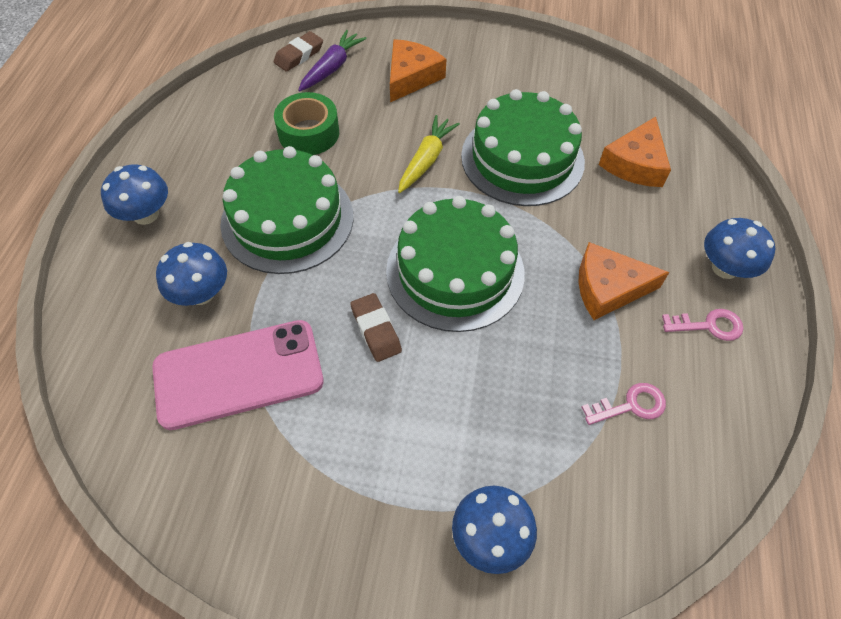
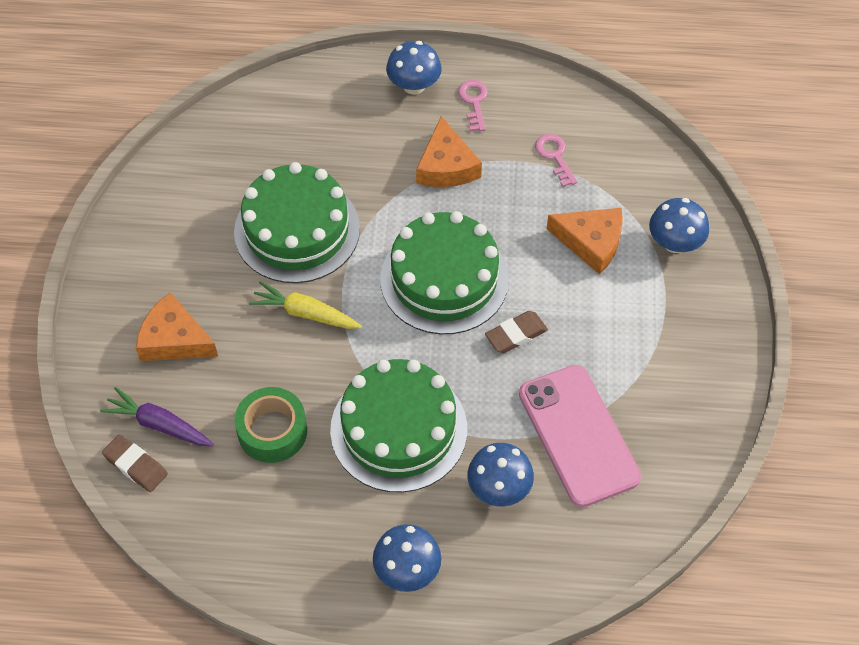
camera: 95 degrees left, 0 degrees up
(635, 163) = (297, 139): orange cheese -> orange cheese (591, 242)

